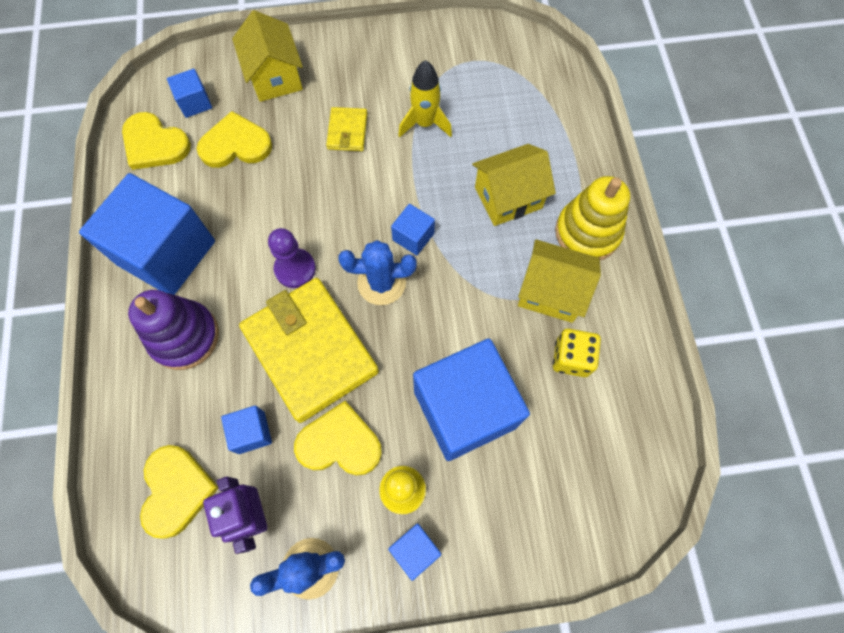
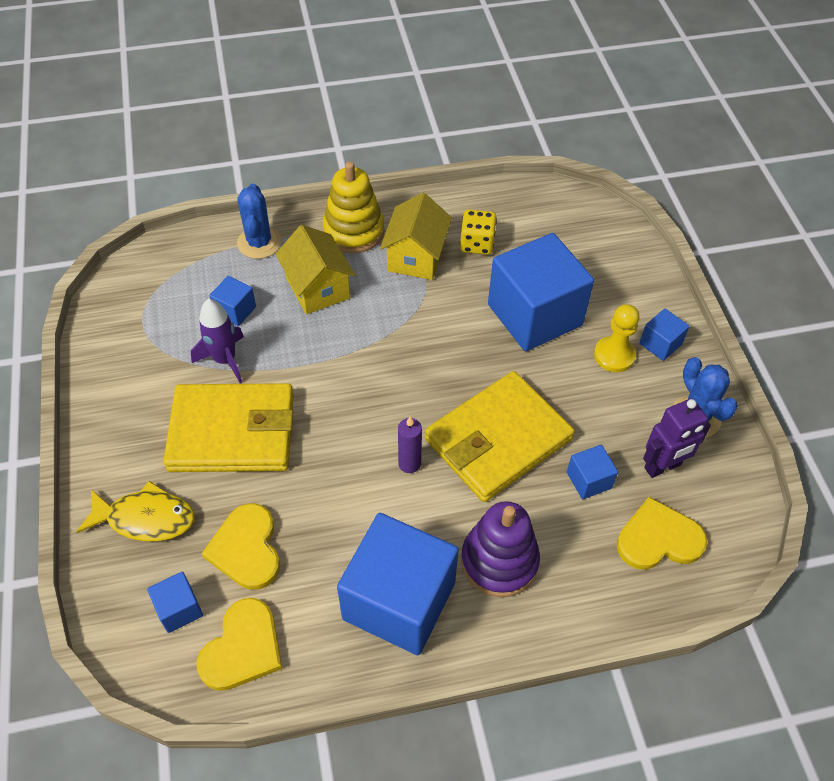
camera: 95 degrees left, 15 degrees down
(275, 77) = (145, 518): yellow house -> yellow fish
(295, 269) = (409, 464): purple pawn -> purple candle
(339, 443) = (583, 406): yellow heart -> none
(347, 131) = (232, 432): yellow wallet -> yellow wallet, size x2.21
(381, 283) = (418, 385): blue cactus -> blue cactus (259, 243)
(413, 237) = (365, 362): blue cube -> blue cube (235, 310)
(425, 123) = (225, 360): yellow rocket -> purple rocket

